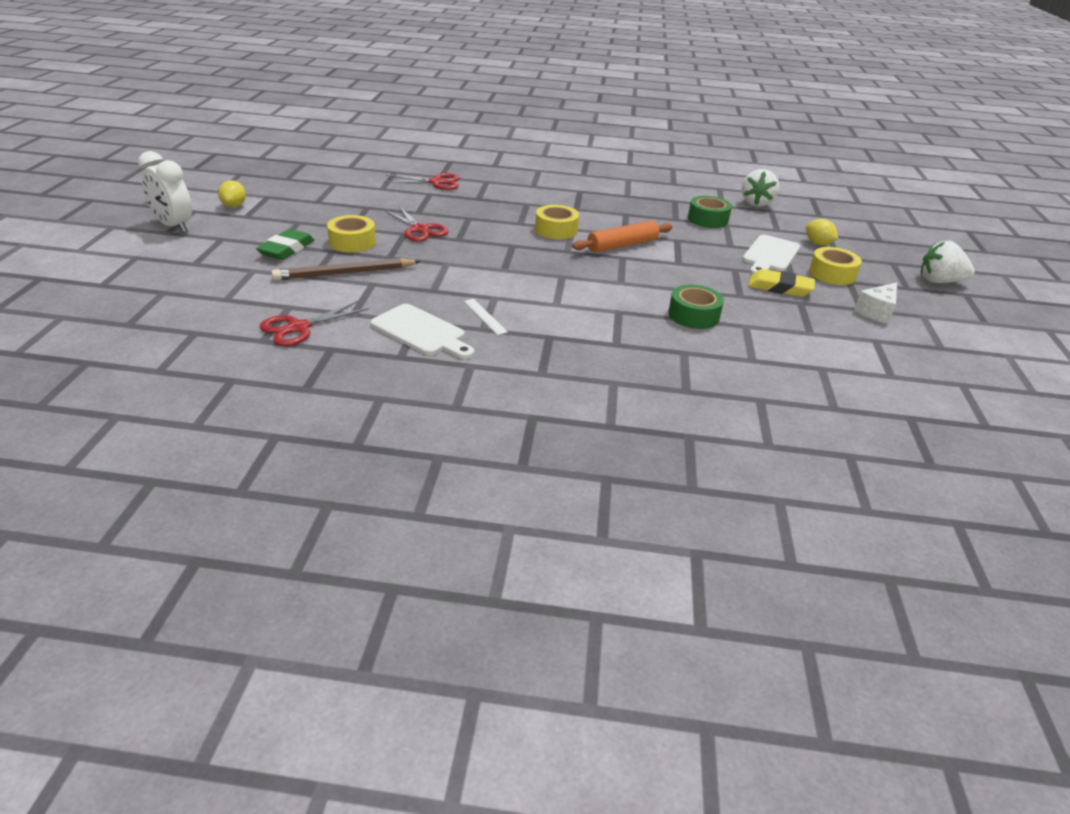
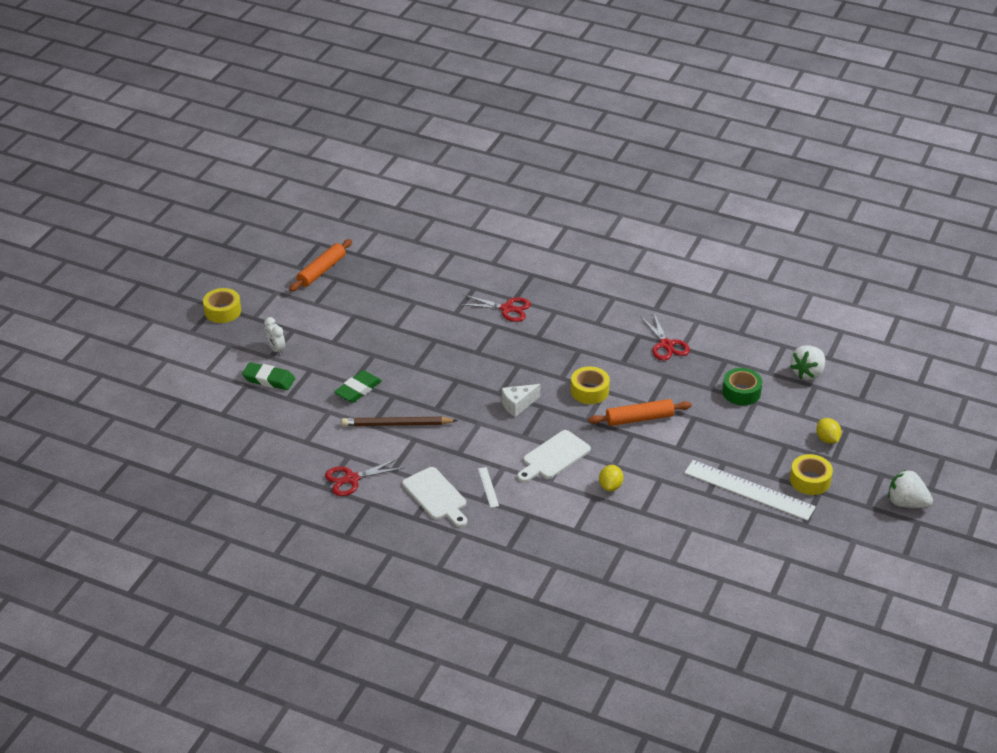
camera: 20 degrees right, 5 degrees up
(167, 250) = (269, 379): none -> green eraser
(173, 226) = (276, 349): white clock -> white clock, size x0.60
(222, 170) = (321, 271): none -> orange rolling pin
(234, 206) = (325, 327): yellow lemon -> yellow lemon (610, 486)
(352, 242) = (411, 387): yellow tape -> yellow tape (222, 311)
(420, 230) = (471, 377): red scissors -> red scissors (666, 345)
(693, 315) = (653, 510): green tape -> none
(770, 255) = (768, 449): white cutting board -> white cutting board (553, 457)
(780, 288) = (749, 490): yellow eraser -> white ruler
(876, 312) = (815, 530): white cheese -> white cheese (518, 405)

